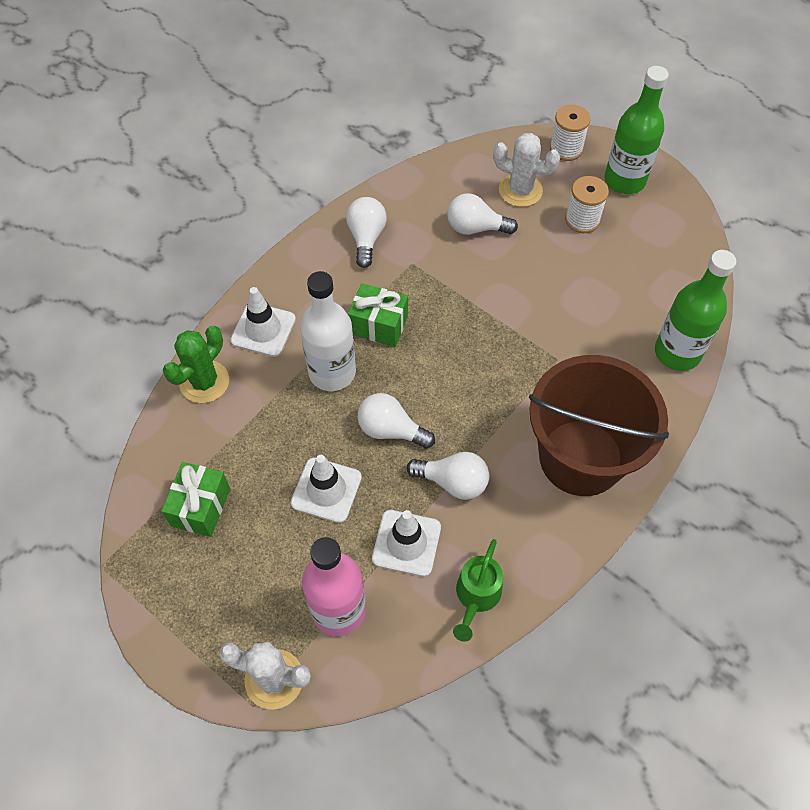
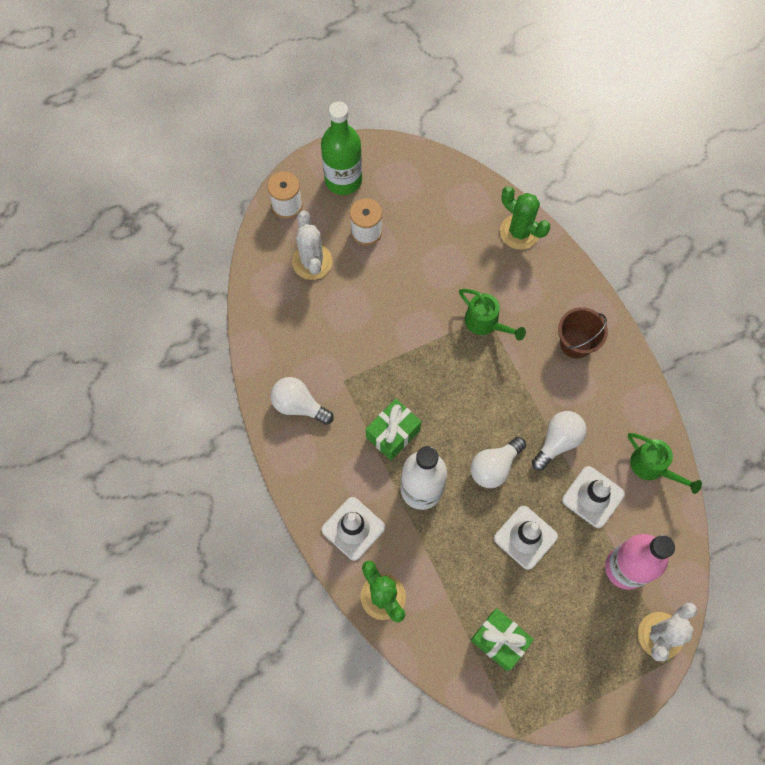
camera: 65 degrees left, 10 degrees up
(475, 228) = (333, 315): white light bulb -> none
(520, 190) = (312, 262): white cactus -> white cactus turned 60 degrees counterclockwise
(549, 361) = (485, 323): none -> green watering can
(581, 457) = (575, 343): brown bucket -> brown bucket, size x0.48
(677, 352) = (519, 232): green bottle -> green cactus

